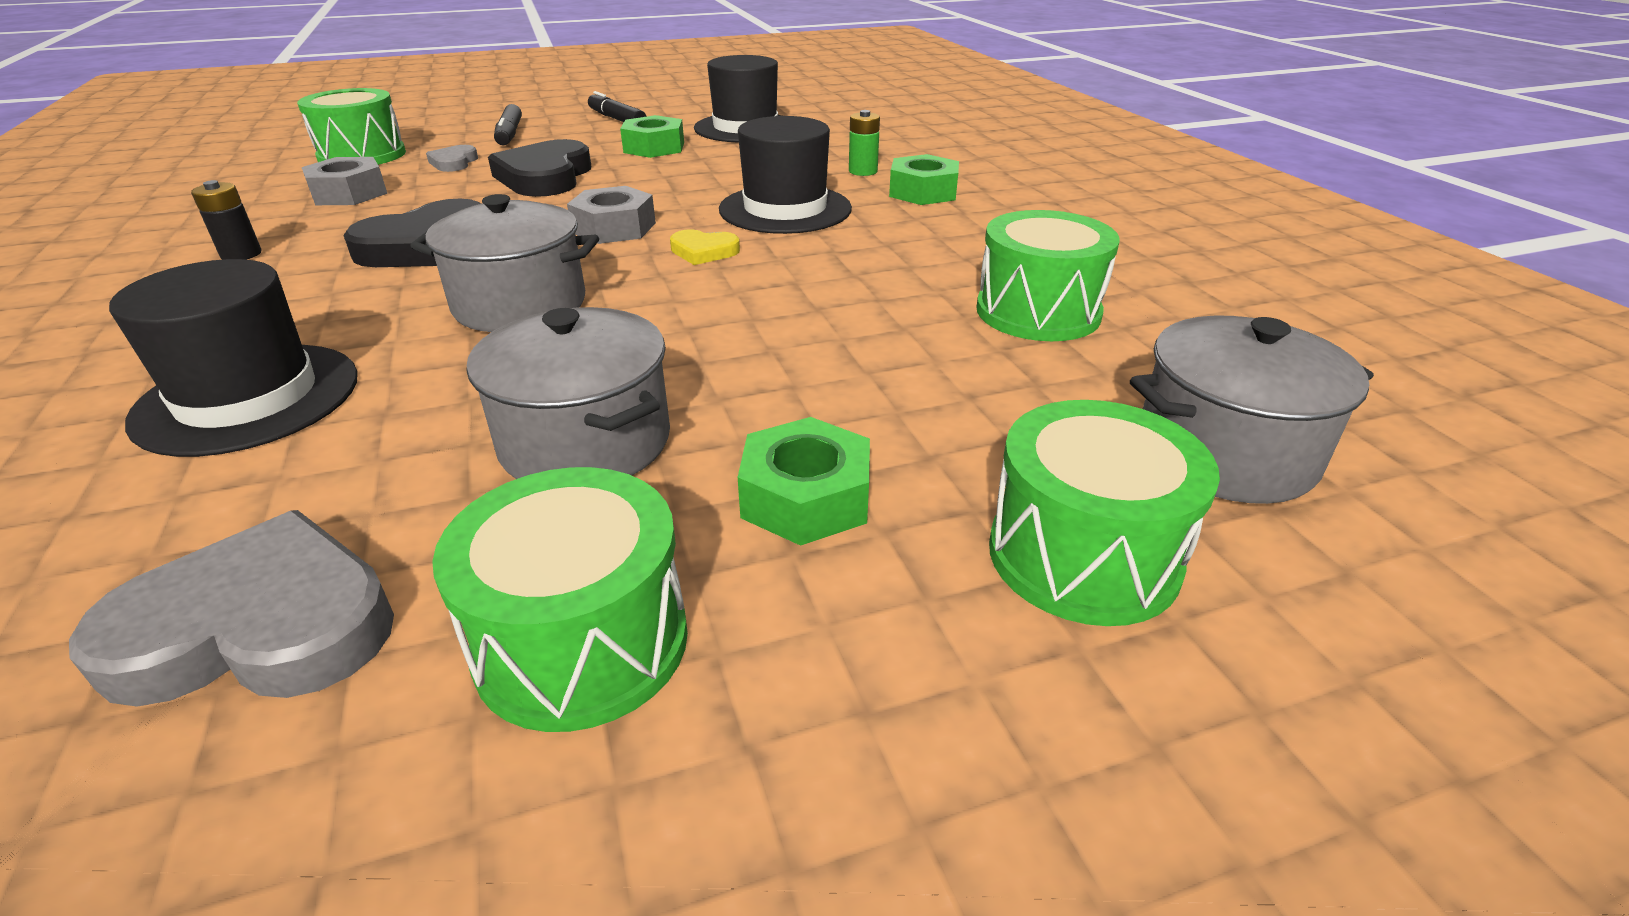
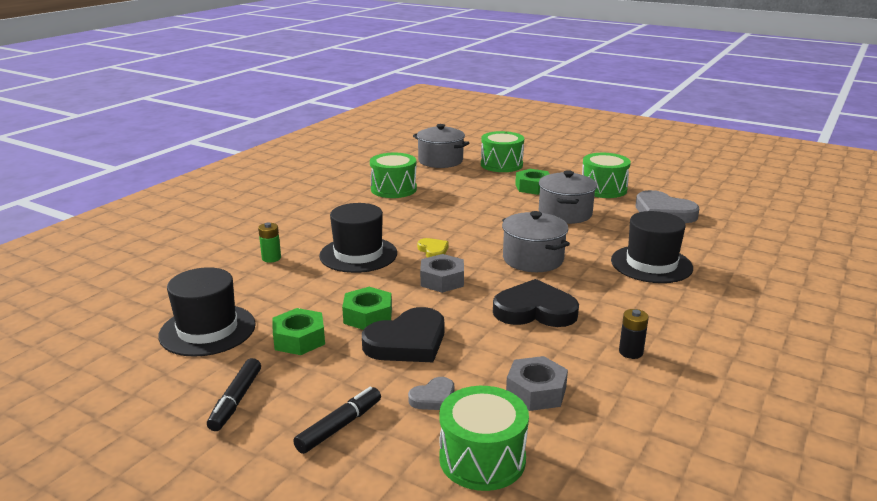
camera: 130 degrees left, 10 degrees down
(923, 192) = (289, 235): green nut -> green nut (368, 316)

